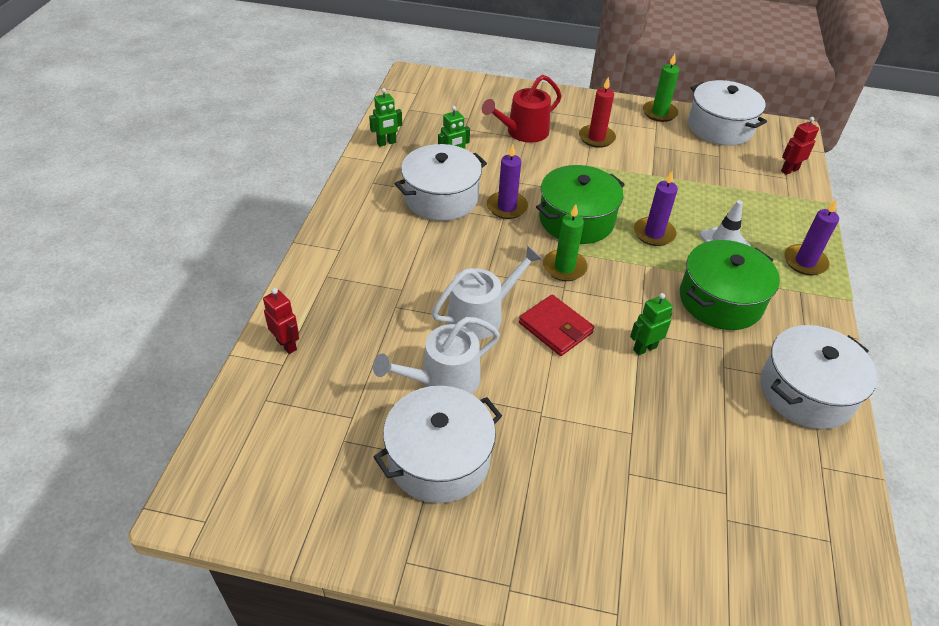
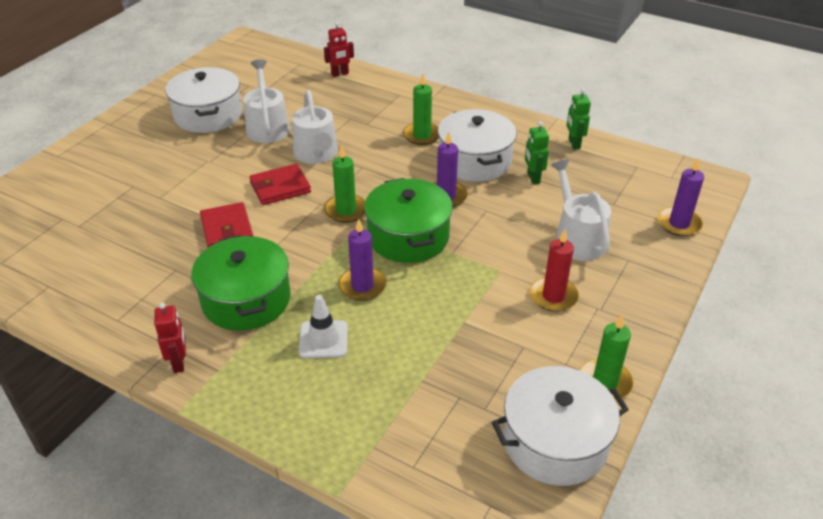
camera: 110 degrees right, 5 degrees down
(410, 241) = (422, 135): none -> green candle
(523, 132) = (577, 238): red watering can -> white watering can
(644, 348) = (227, 229): green robot -> red wallet
(789, 170) = (428, 480): red robot -> red robot (179, 363)
(805, 262) = (254, 398): purple candle -> purple candle (679, 224)
(806, 392) = (112, 311): white pot -> none

